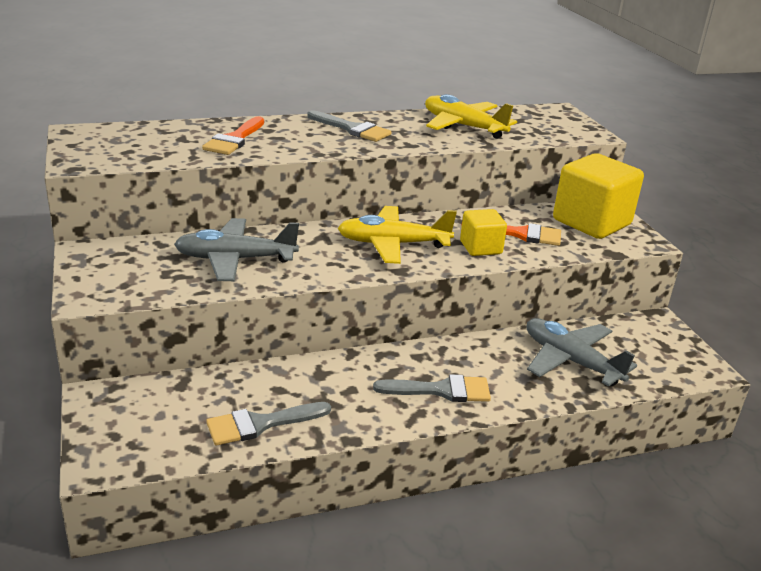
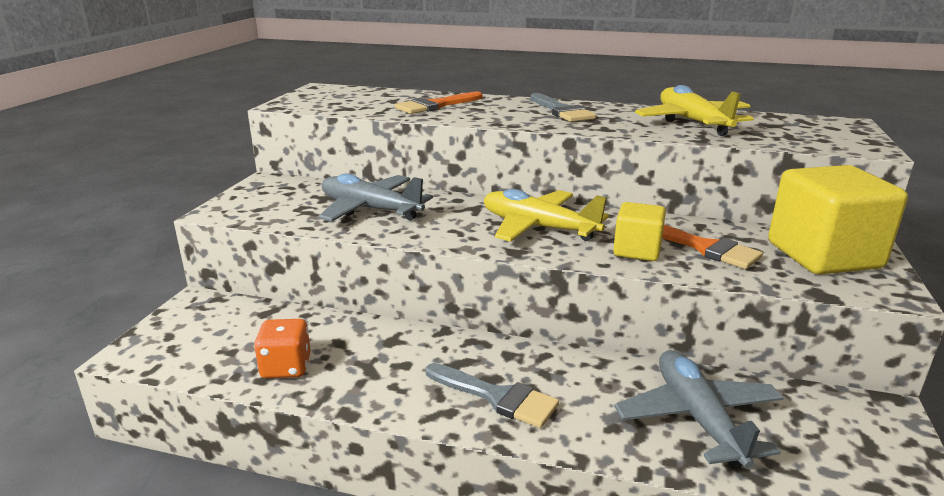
camera: 35 degrees right, 5 degrees down
(260, 424) = (286, 367): grey brush -> orange dice

